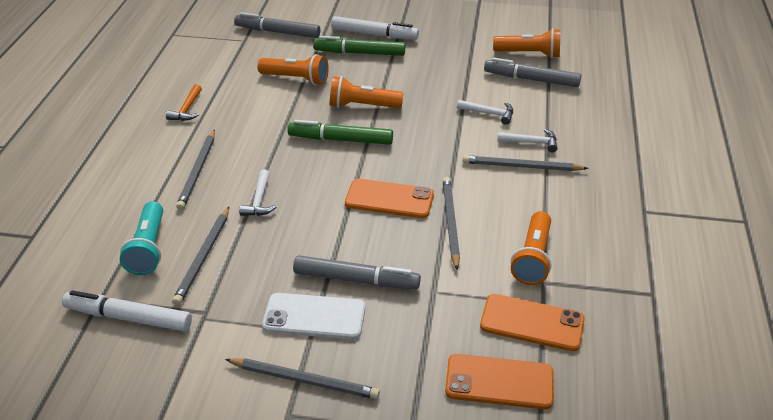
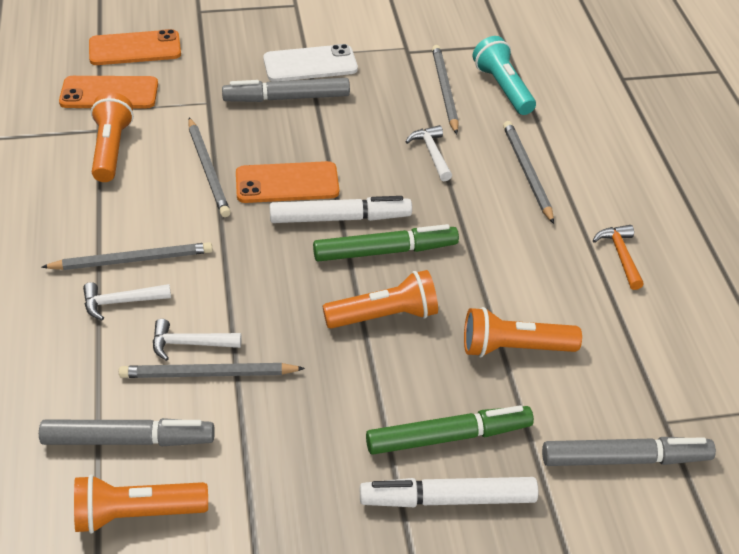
camera: 160 degrees right, 5 degrees up
(128, 318) = (467, 37): white marker -> white marker (340, 218)
(305, 380) = (294, 24): grey pencil -> grey pencil (208, 374)

